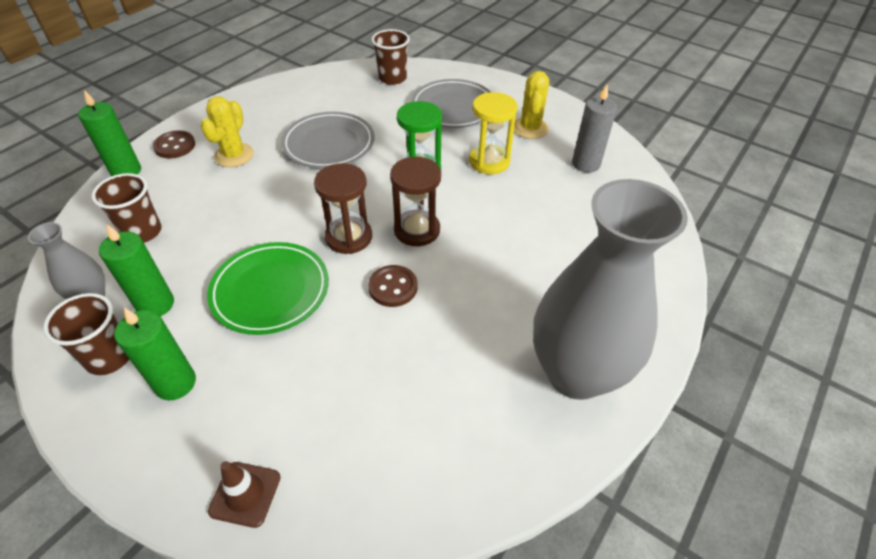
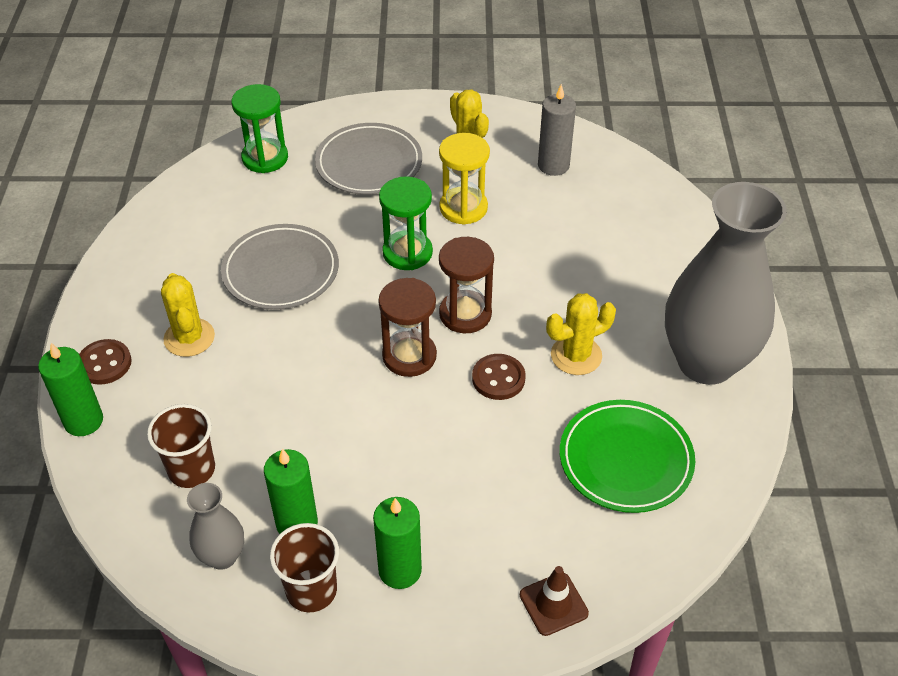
camera: 35 degrees left, 0 degrees up
(270, 291) = (392, 446): green plate -> green plate (625, 459)
(392, 78) = (265, 158): brown cup -> green hourglass
(469, 304) = (576, 356): none -> yellow cactus

